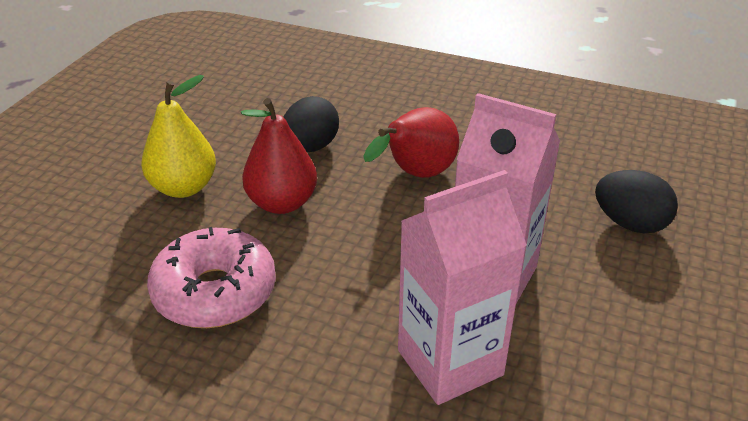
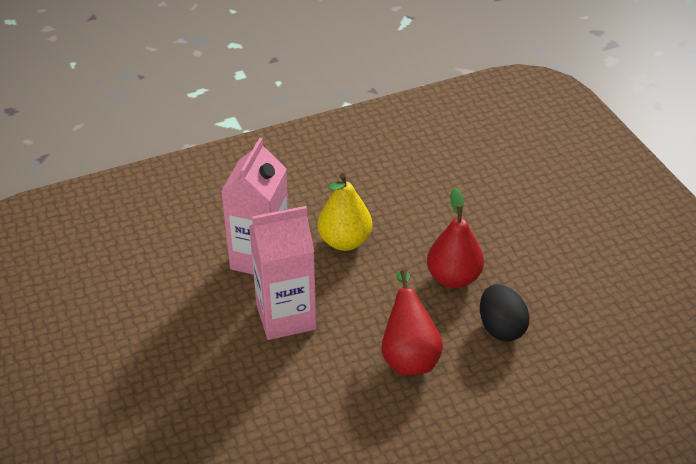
camera: 135 degrees right, 5 degrees up
(183, 187) = (519, 247): yellow pear -> yellow pear (345, 241)
(215, 292) = (408, 213): pink donut -> none
(630, 224) = (237, 417): black egg -> none

